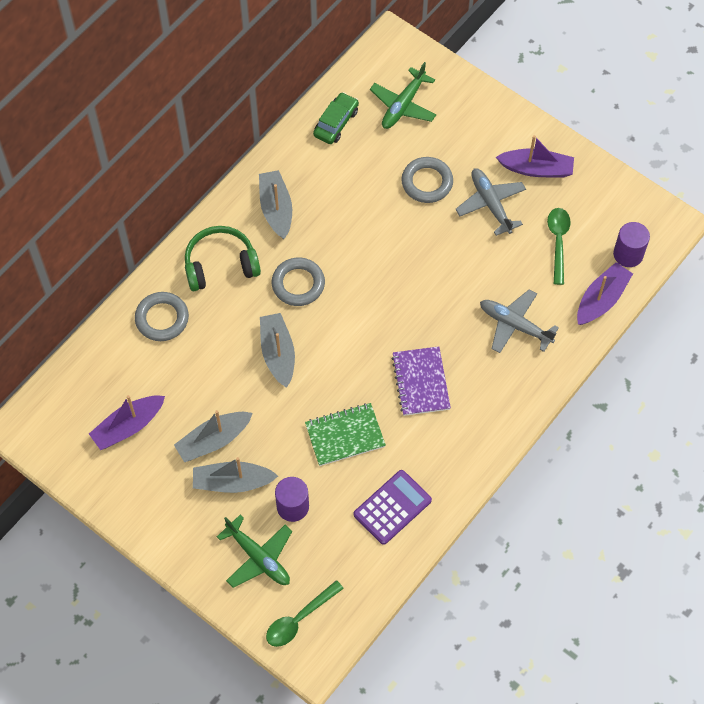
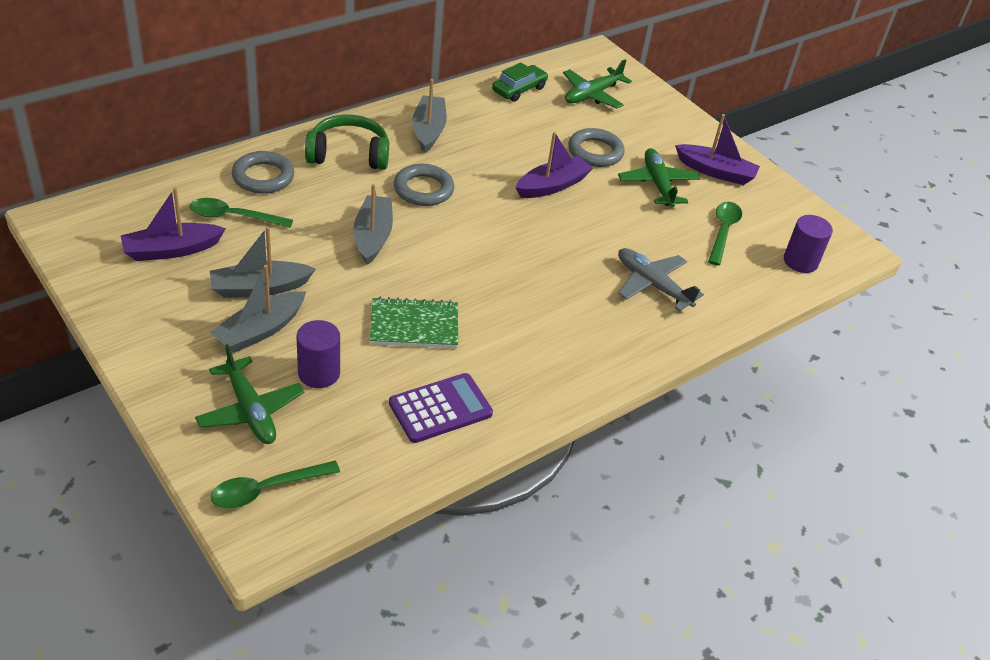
camera: 10 degrees right, 20 degrees down
(159, 373) = (233, 217): none -> green spoon
(232, 482) = (260, 330): grey boat -> grey boat turned 60 degrees counterclockwise
(421, 382) = (524, 303): purple notebook -> none
(490, 204) = (657, 184): grey plane -> green plane
(601, 299) = (760, 290): purple boat -> purple boat (552, 186)

